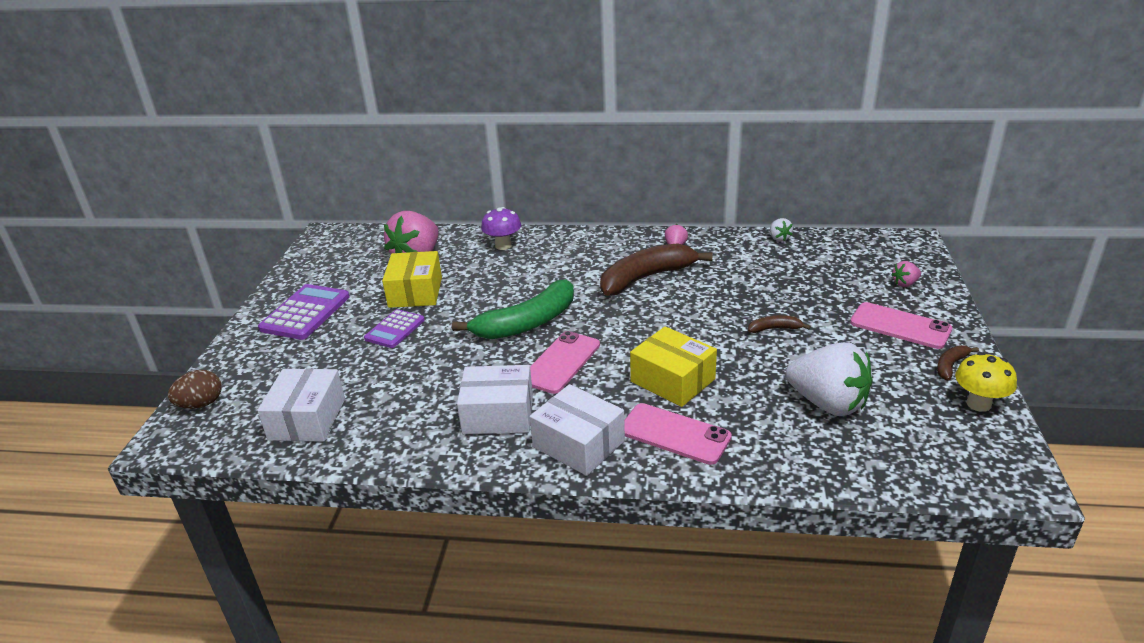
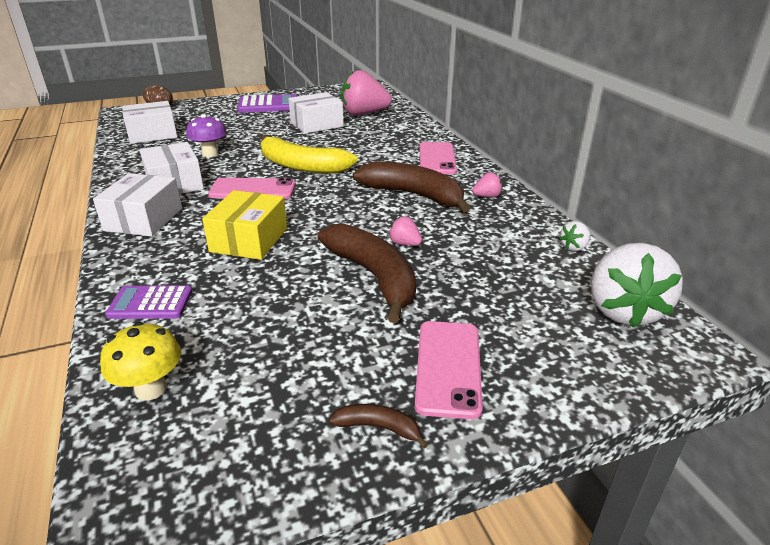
camera: 60 degrees right, 0 degrees up
(395, 329) = (264, 130): purple calculator -> purple calculator (150, 303)
(415, 292) = (316, 124): yellow box -> white box
(503, 245) = (409, 133): purple mushroom -> purple mushroom (210, 154)
(527, 323) = (301, 166): green banana -> yellow banana
(674, 434) = (167, 256): pink phone -> pink phone (437, 159)
(774, 329) = (374, 277): brown banana -> brown banana, size x2.30
(827, 403) = (246, 334): white strawberry -> white strawberry (623, 310)
(905, 283) = (565, 358): pink strawberry -> pink strawberry (405, 244)
(978, 404) = (295, 467): yellow mushroom -> yellow mushroom (151, 389)

